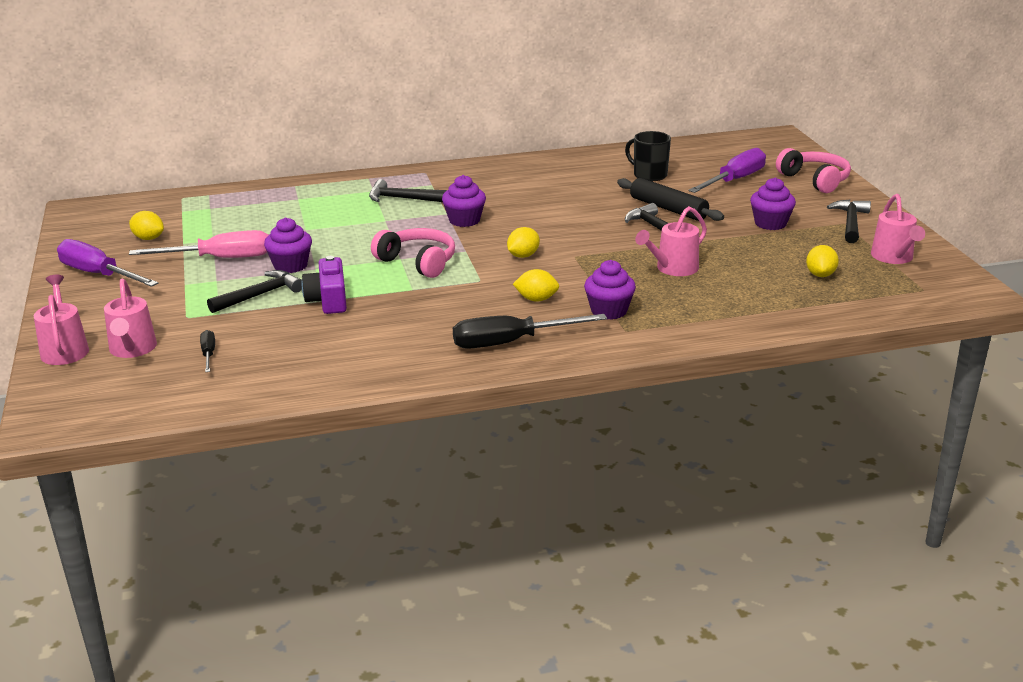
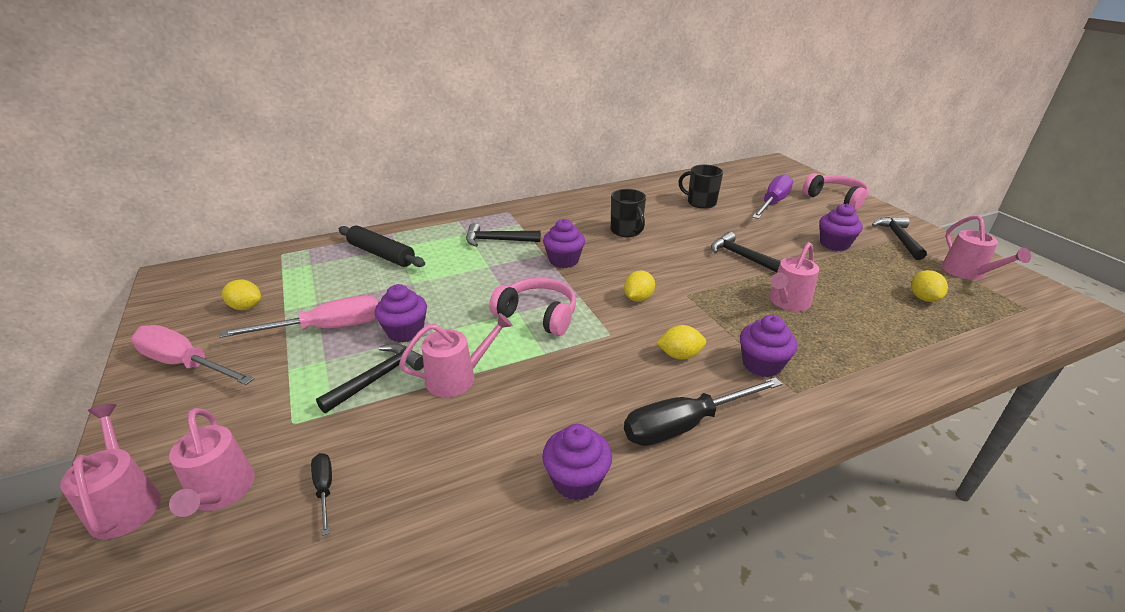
camera: 10 degrees left, 5 degrees up
(98, 274) = (185, 364): purple screwdriver -> pink screwdriver
(328, 300) = (457, 378): purple camera -> pink watering can
(403, 365) = (576, 480): none -> purple cupcake
(546, 198) = (626, 231): none -> black mug
(668, 208) = (738, 235): black rolling pin -> black rolling pin (381, 254)

